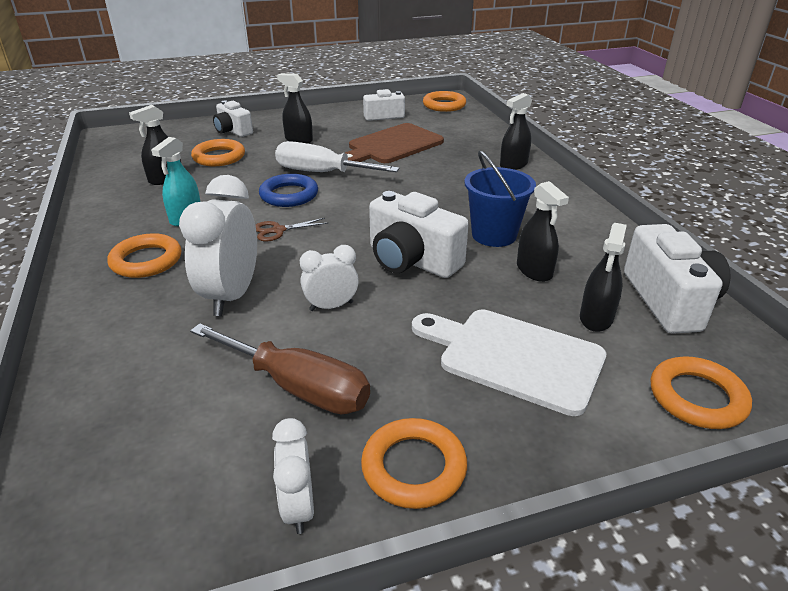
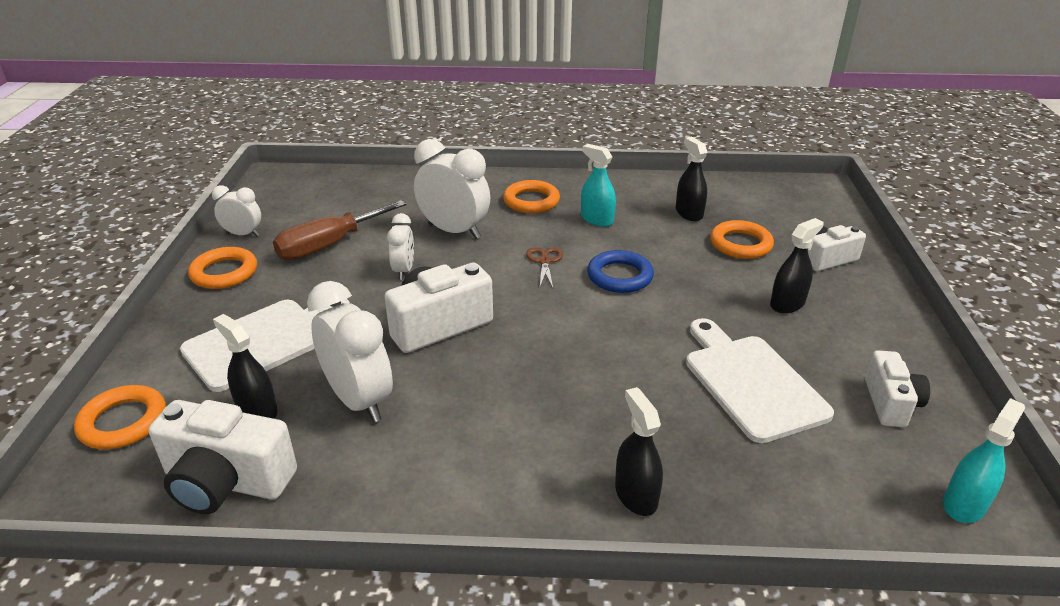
camera: 110 degrees right, 0 degrees up
(321, 173) = (671, 305): white screwdriver -> none
(392, 145) = (750, 382): brown cutting board -> white cutting board
(444, 105) = (964, 504): orange ring -> turquoise spray bottle
(494, 235) = (446, 396): blue bucket -> none
(534, 271) = (359, 400): black spray bottle -> white clock

